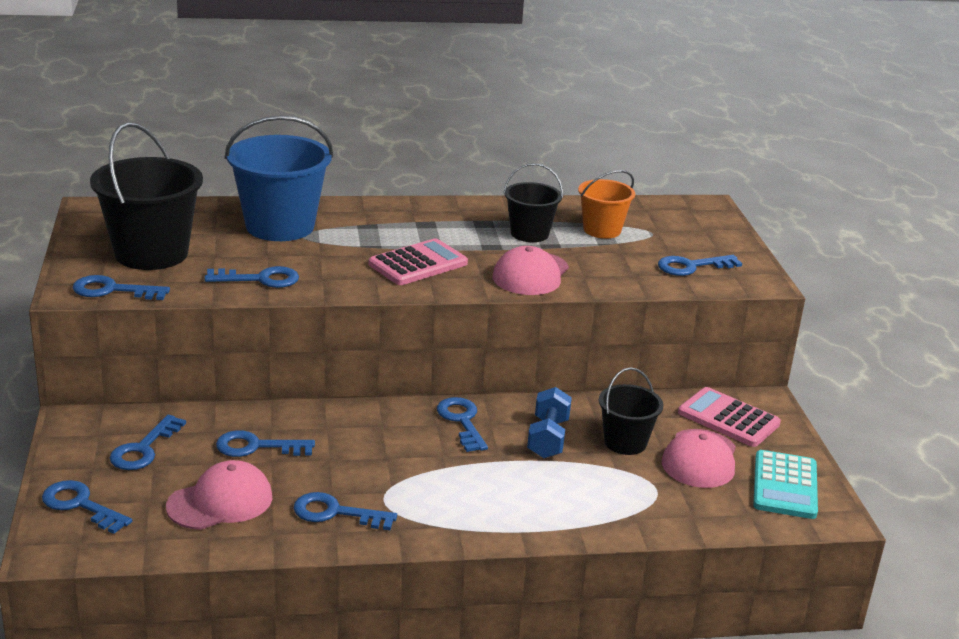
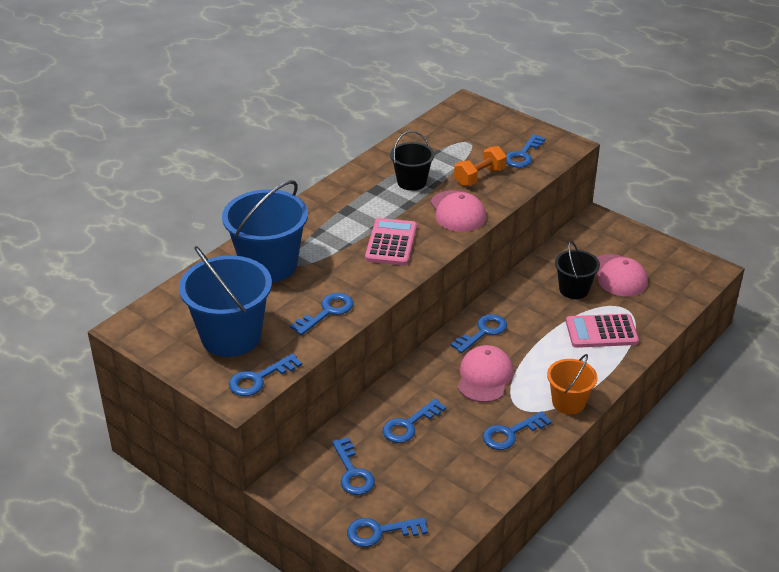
camera: 40 degrees left, 10 degrees up
(151, 253) = (231, 336): black bucket -> blue bucket
(220, 502) = (446, 472): pink cap -> pink cap (484, 377)
(462, 421) = (483, 332): blue key -> blue key turned 105 degrees clockwise
(548, 438) = (537, 313): blue dumbbell -> none
(602, 230) = (443, 155): orange bucket -> orange bucket (568, 402)
(608, 261) = (479, 177): none -> orange dumbbell
(728, 418) = (596, 241): pink calculator -> pink calculator (601, 332)
(785, 486) = (671, 266): turquoise calculator -> none

